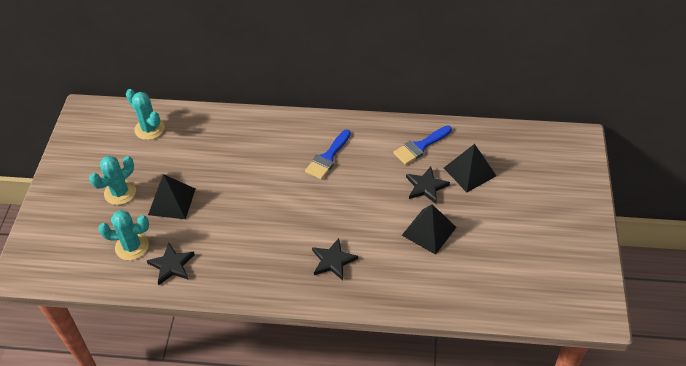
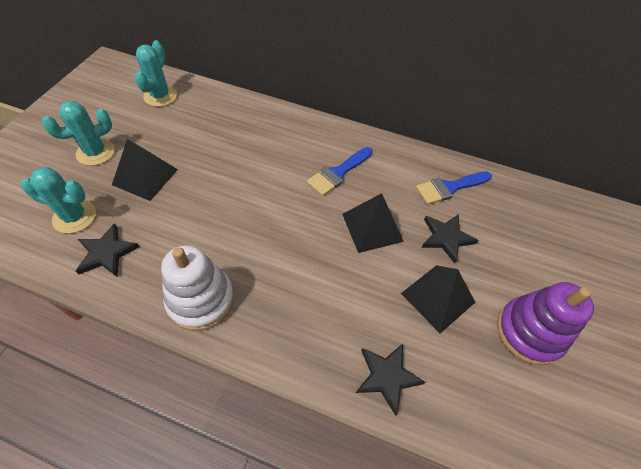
camera: 10 degrees right, 5 degrees up
(149, 129) = (160, 96): turquoise cactus -> turquoise cactus turned 45 degrees clockwise
(257, 278) = (201, 300): none -> white stacking toy
(333, 261) = (303, 304): black star -> black star (387, 377)
(470, 172) = (504, 233): black pyramid -> black pyramid (372, 227)
(497, 237) = (529, 332): none -> purple stacking toy

